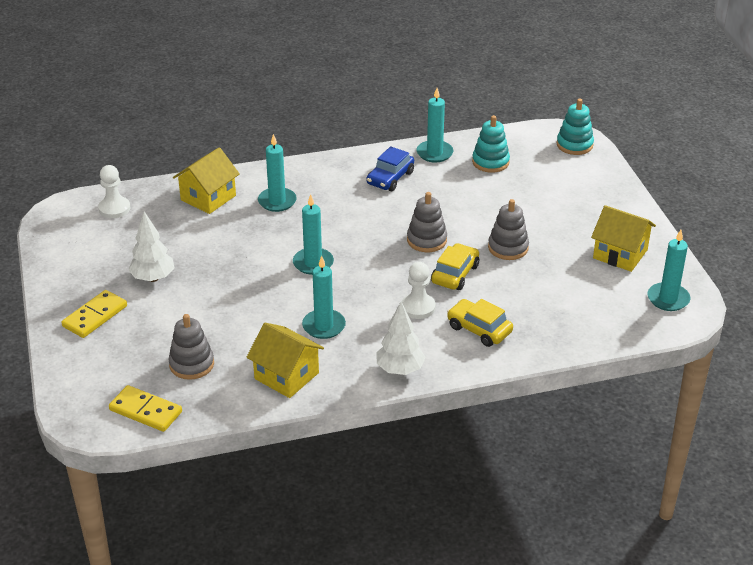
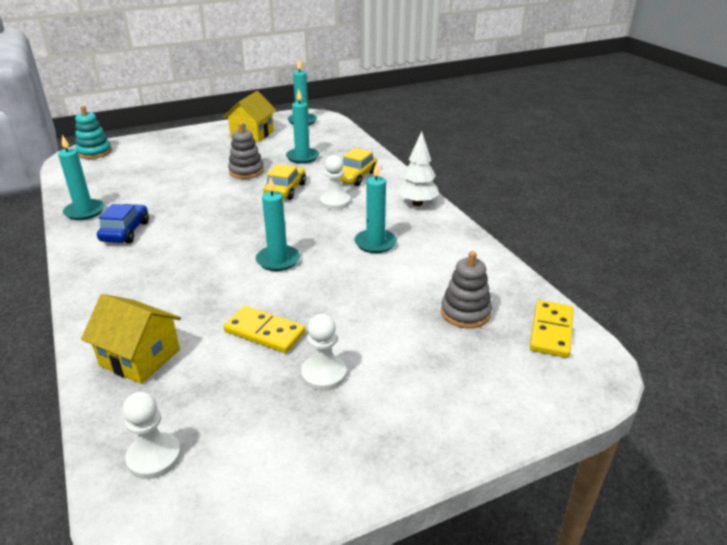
camera: 100 degrees left, 5 degrees down
(95, 316) = (416, 413): yellow domino -> yellow domino (265, 332)
(153, 278) = (324, 374): white tree -> white pawn
(277, 201) = (158, 299): turquoise candle -> turquoise candle (302, 157)
(286, 376) = (452, 254): yellow house -> none
(390, 178) = (125, 231): blue car -> blue car turned 105 degrees counterclockwise
(426, 240) = (236, 205): grey stacking toy -> none
(455, 274) = (285, 190): yellow car -> yellow car turned 90 degrees clockwise
(490, 162) = (111, 184): turquoise stacking toy -> none

